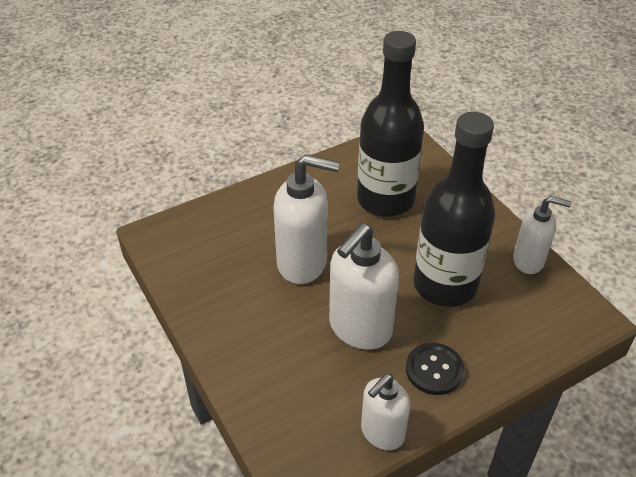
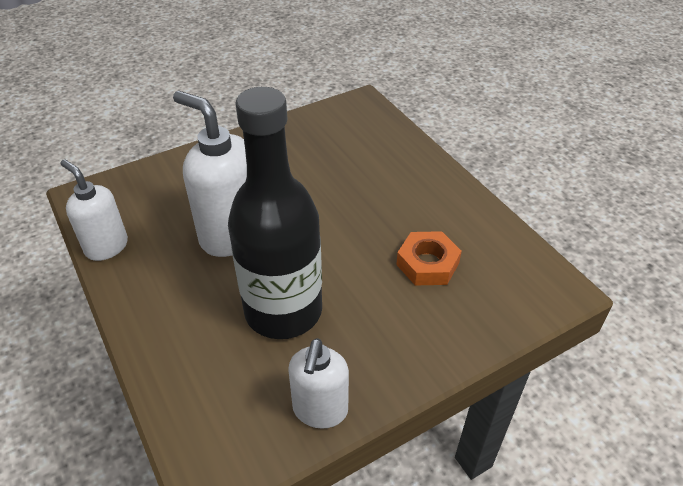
camera: 90 degrees right, 0 degrees up
(303, 263) = (322, 195): white soap dispenser -> none
(385, 200) = (427, 264): black bottle -> orange nut
(434, 370) = (166, 291): black button -> none

